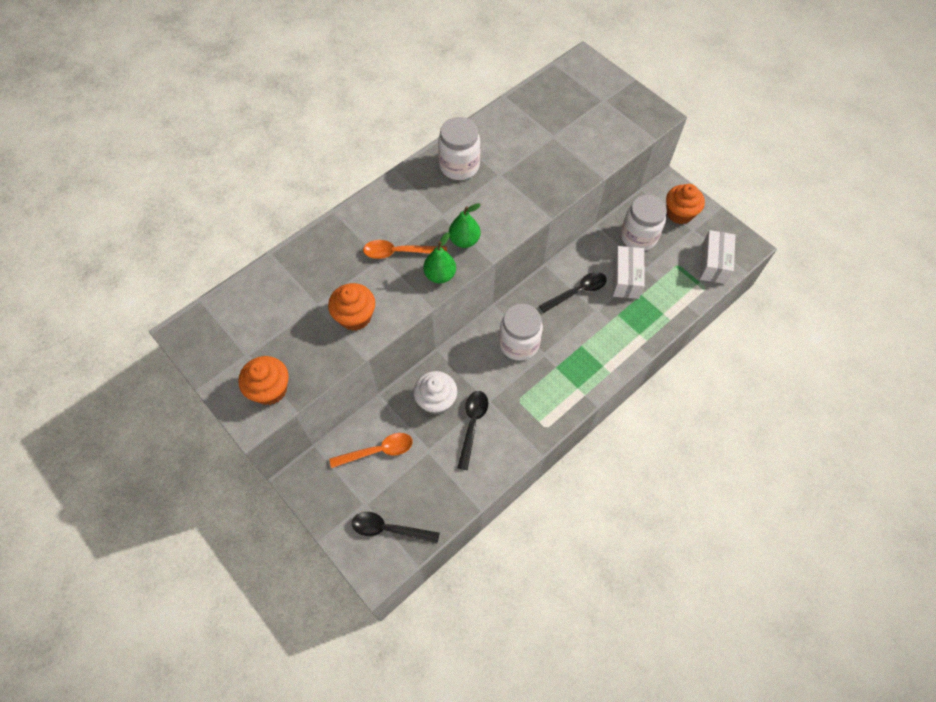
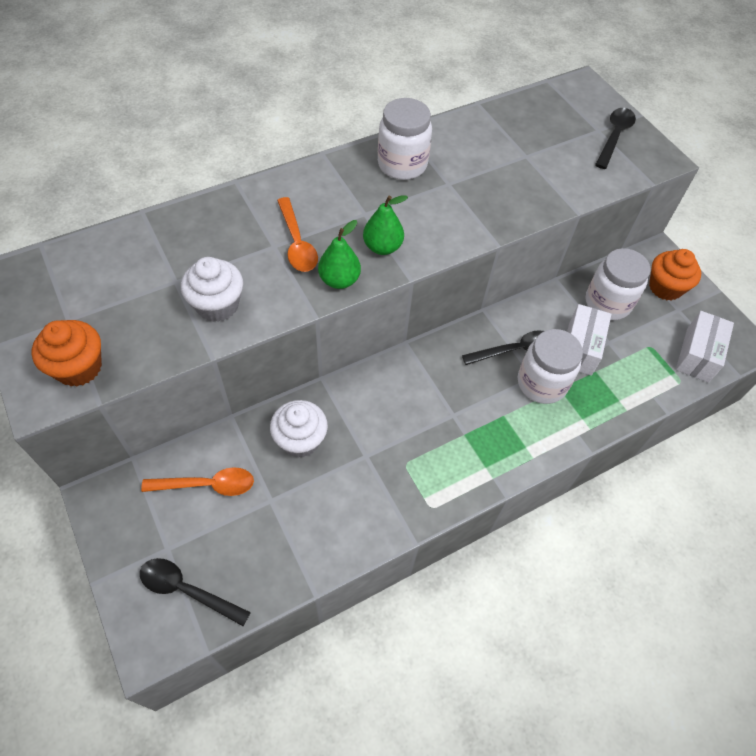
camera: 10 degrees right, 5 degrees down
(355, 316) = (217, 305): orange cupcake -> white cupcake
(398, 252) = (297, 243): orange spoon -> orange spoon turned 120 degrees counterclockwise
(472, 424) = (337, 481): black spoon -> black spoon (614, 136)
(519, 343) = (425, 395): white jar -> white jar (541, 383)

